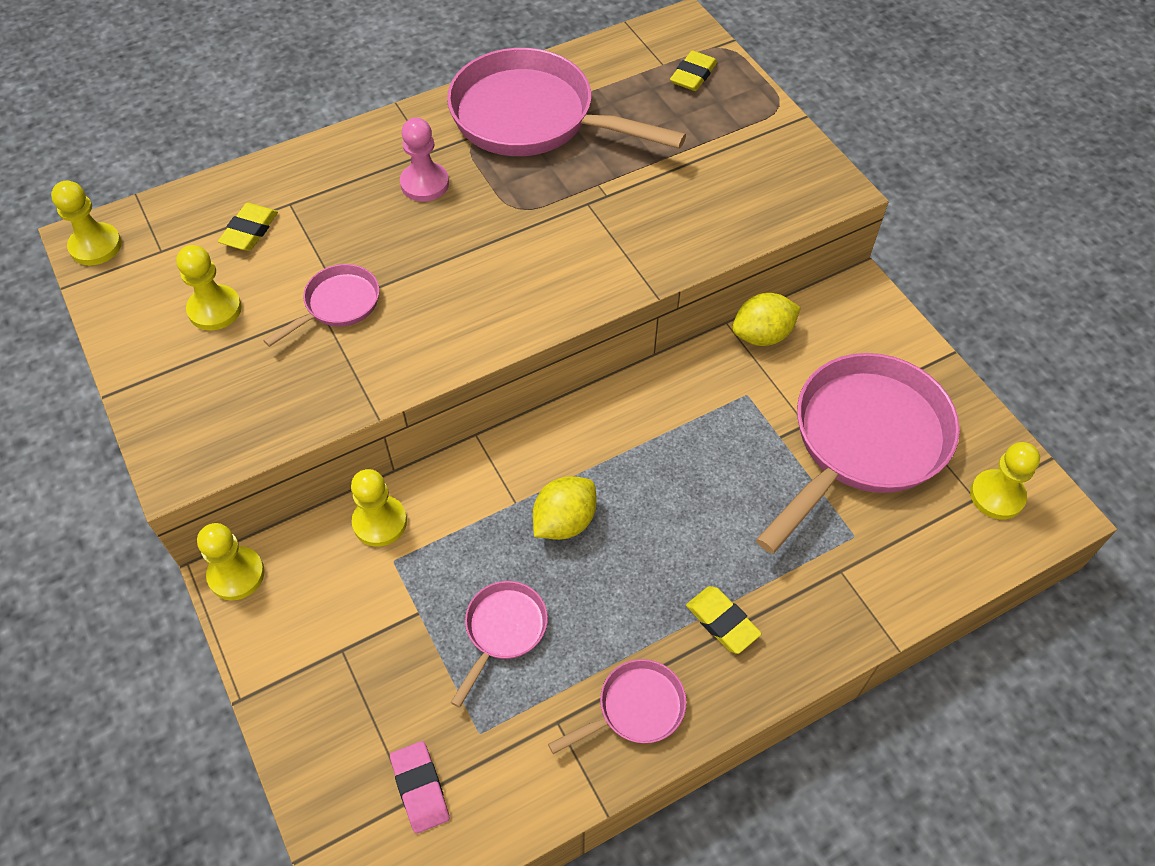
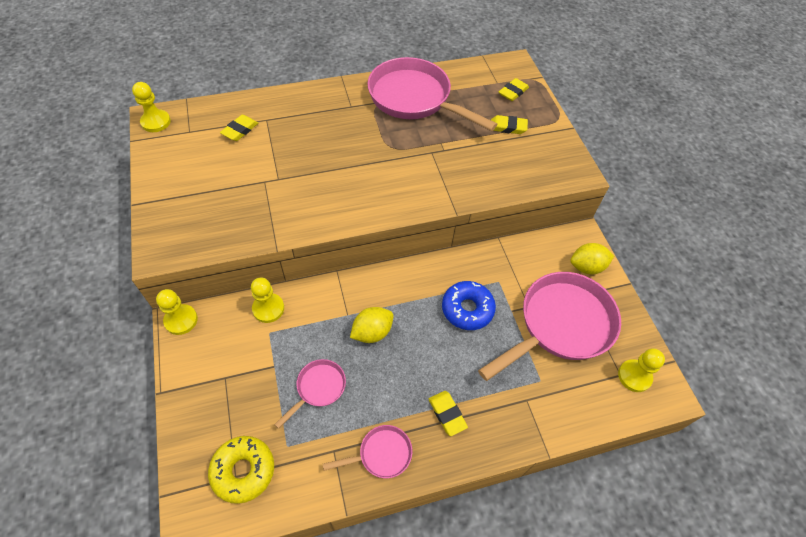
camera: 10 degrees right, 0 degrees up
(215, 309) = (207, 169): yellow pawn -> none
(338, 305) = (274, 181): pink pan -> none
(420, 788) = (243, 471): pink eraser -> yellow donut
(425, 184) = (343, 123): pink pawn -> none
(701, 136) = (508, 127): none -> yellow eraser
(708, 450) = (467, 309): none -> blue donut
(762, 335) = (517, 249): yellow lemon -> yellow lemon (586, 267)

